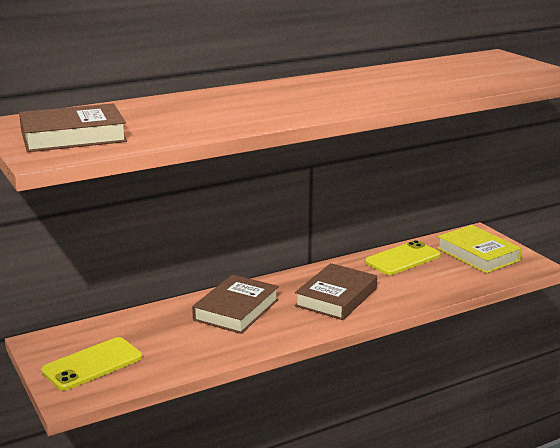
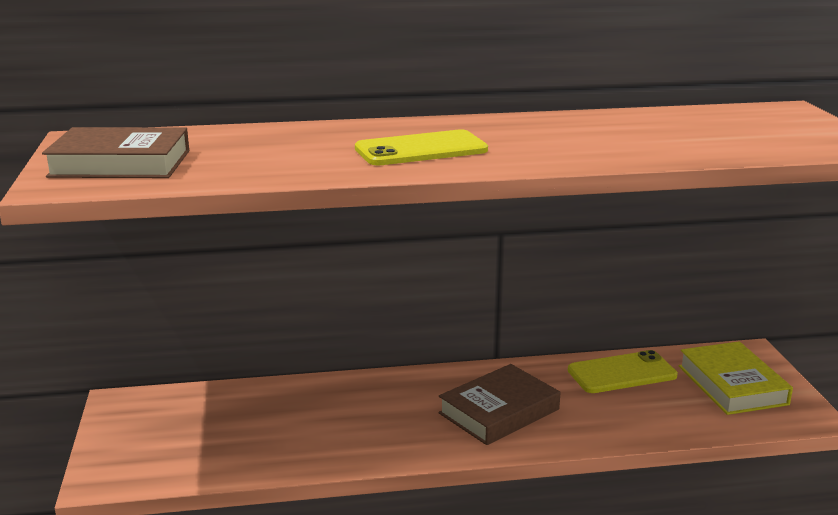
camera: 20 degrees right, 0 degrees up
(92, 364) = (154, 442): yellow phone -> yellow phone (421, 150)
(236, 310) = (364, 404): brown book -> none

